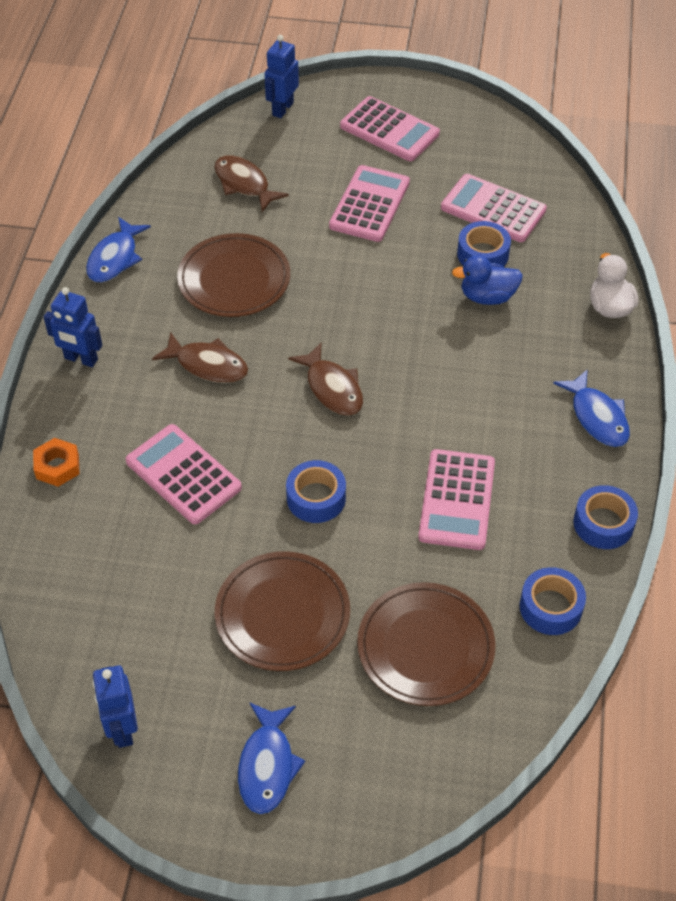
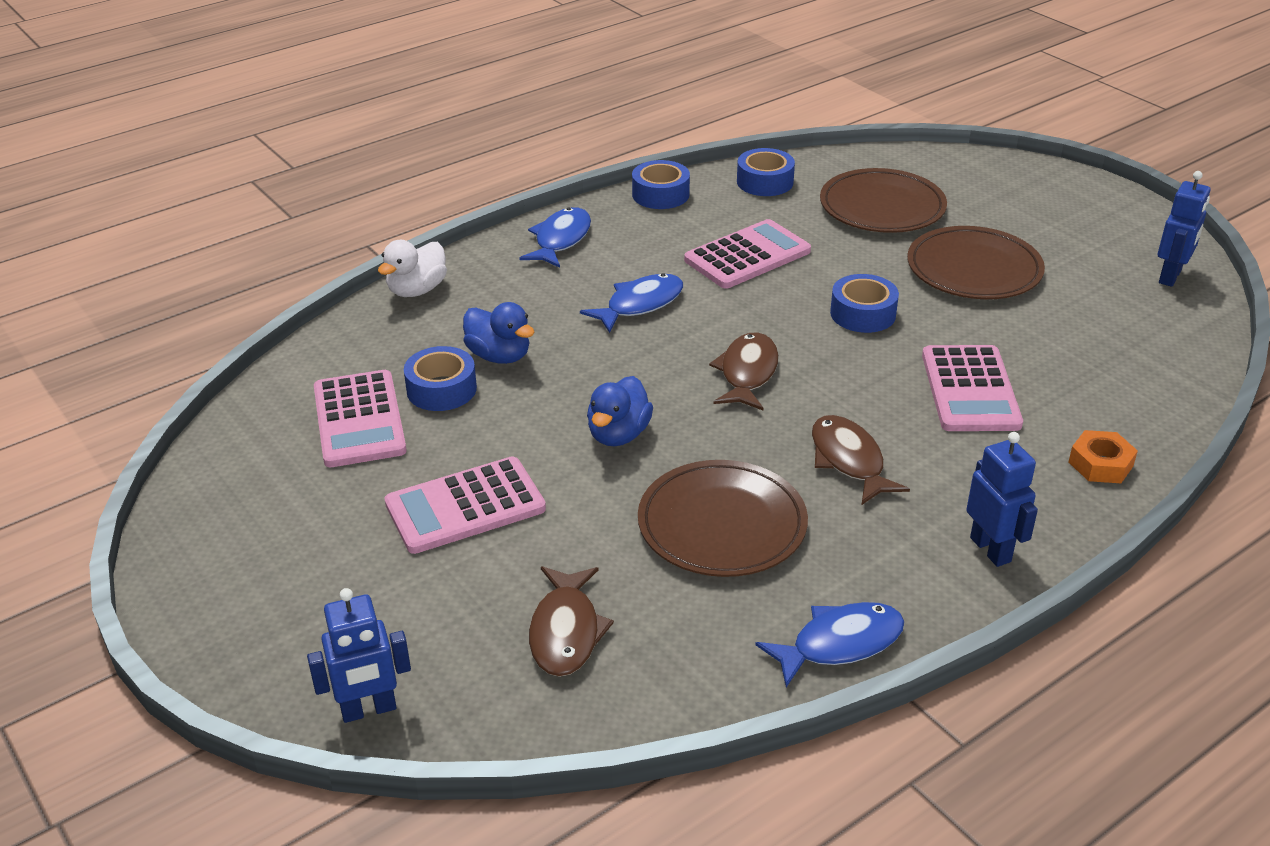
camera: 135 degrees left, 15 degrees down
(267, 765) = (1067, 214): blue fish -> blue fish (640, 304)
(351, 294) = (618, 434): none -> blue duck
(389, 130) = (302, 577): pink calculator -> none

